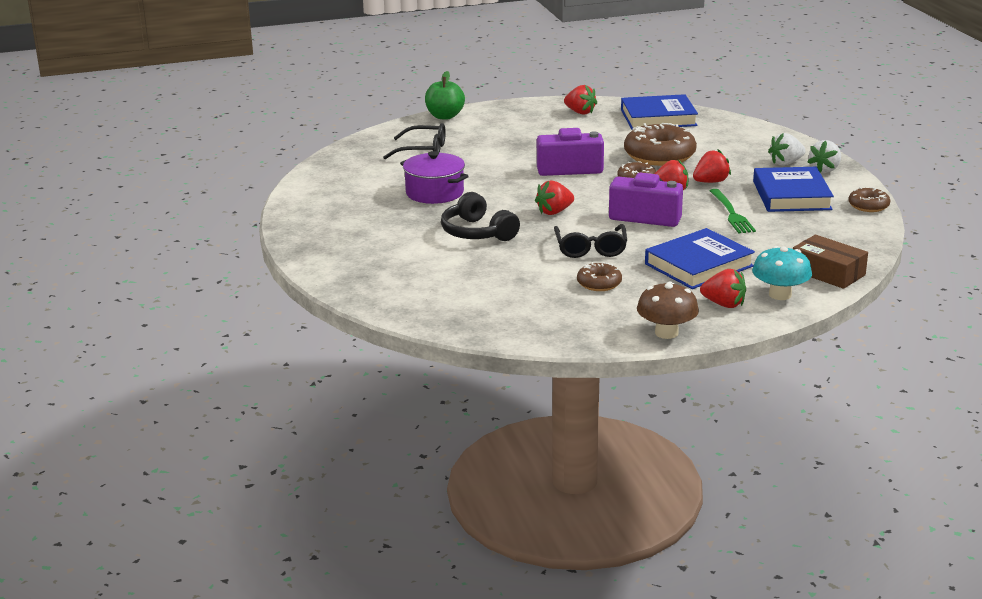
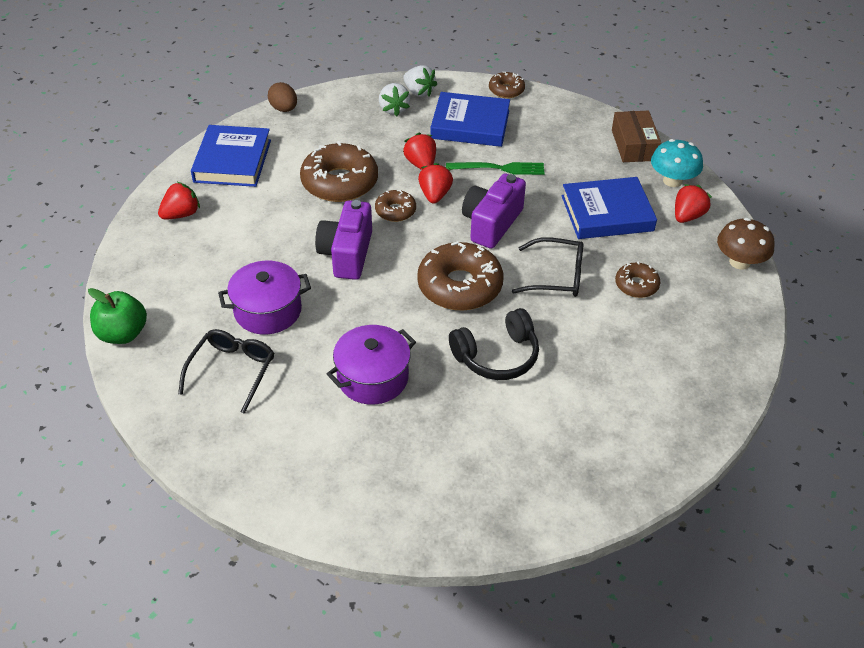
camera: 80 degrees left, 20 degrees up
(489, 152) = (268, 311): none -> purple pot
(554, 212) = (459, 286): red strawberry -> brown donut
(699, 265) = (607, 213): blue book -> blue book turned 75 degrees counterclockwise
(746, 124) = (284, 109): none -> brown egg
(828, 272) = (634, 145): brown box -> brown box turned 60 degrees counterclockwise

